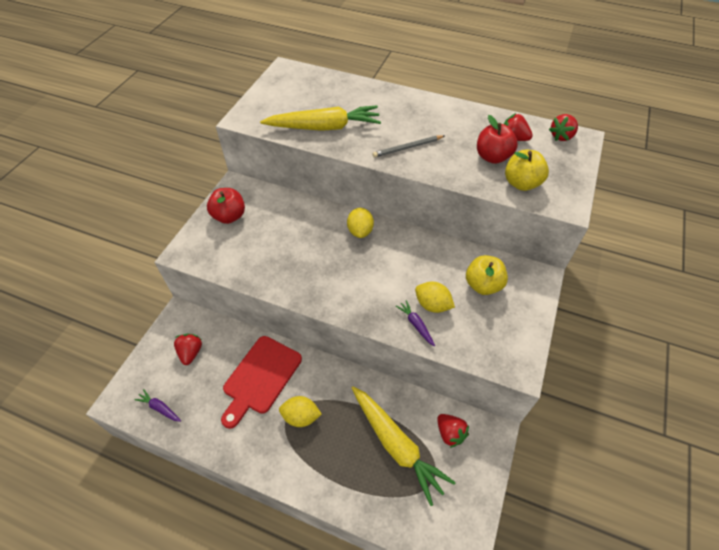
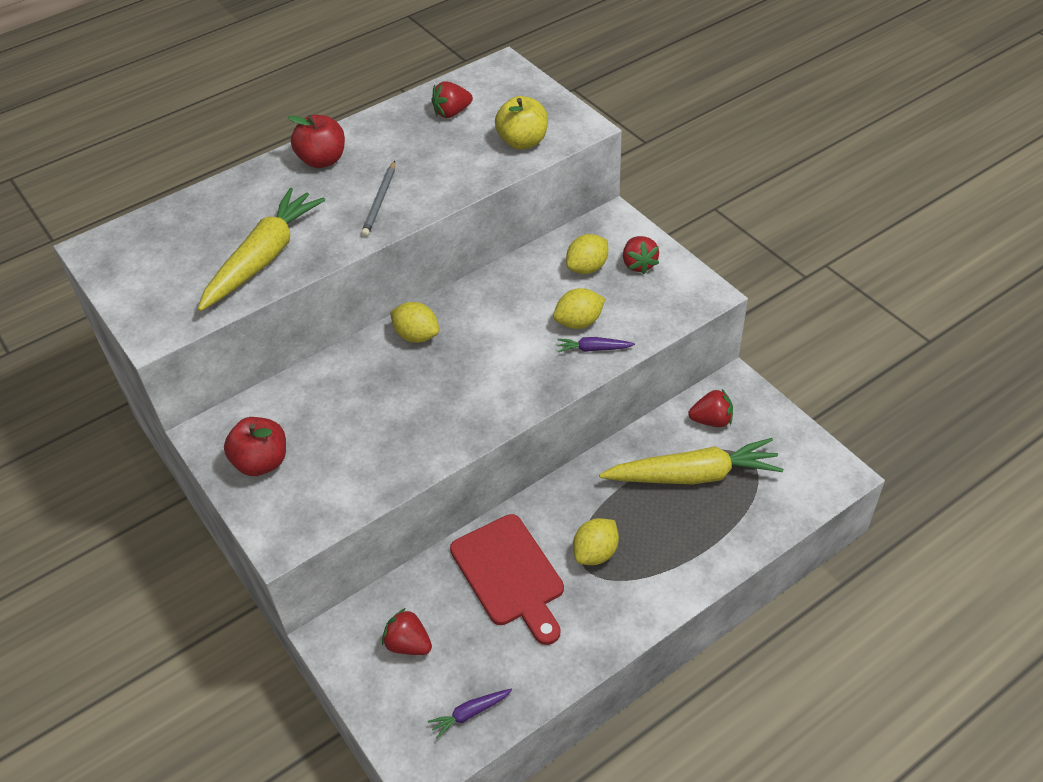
camera: 55 degrees left, 5 degrees down
(483, 285) = (587, 268): yellow apple -> yellow lemon
(492, 157) = (464, 142): red apple -> red apple (322, 160)
(561, 136) = (485, 78): red strawberry -> red strawberry (638, 264)

